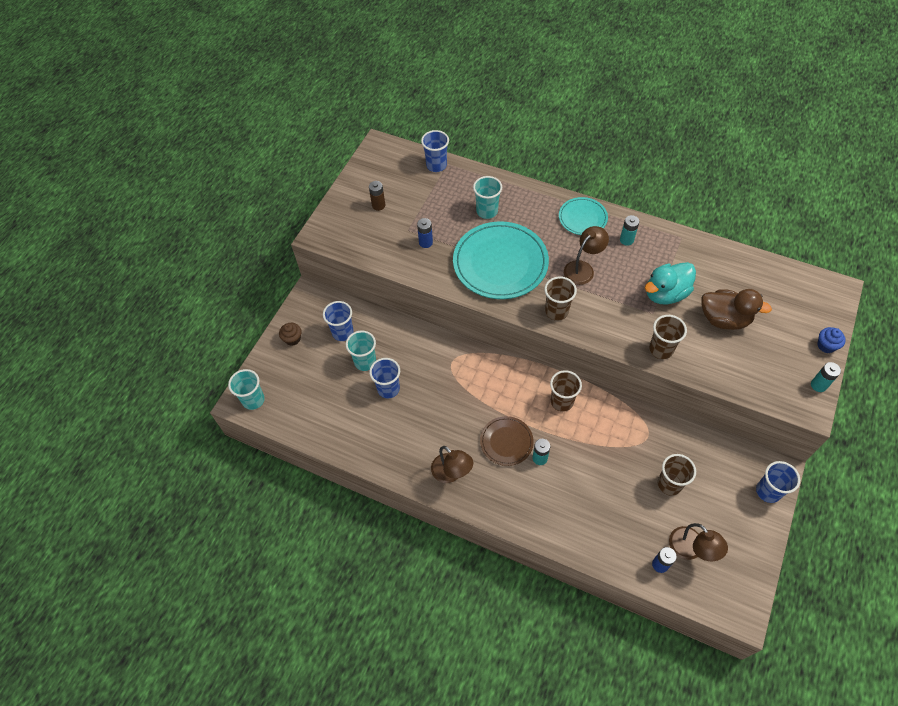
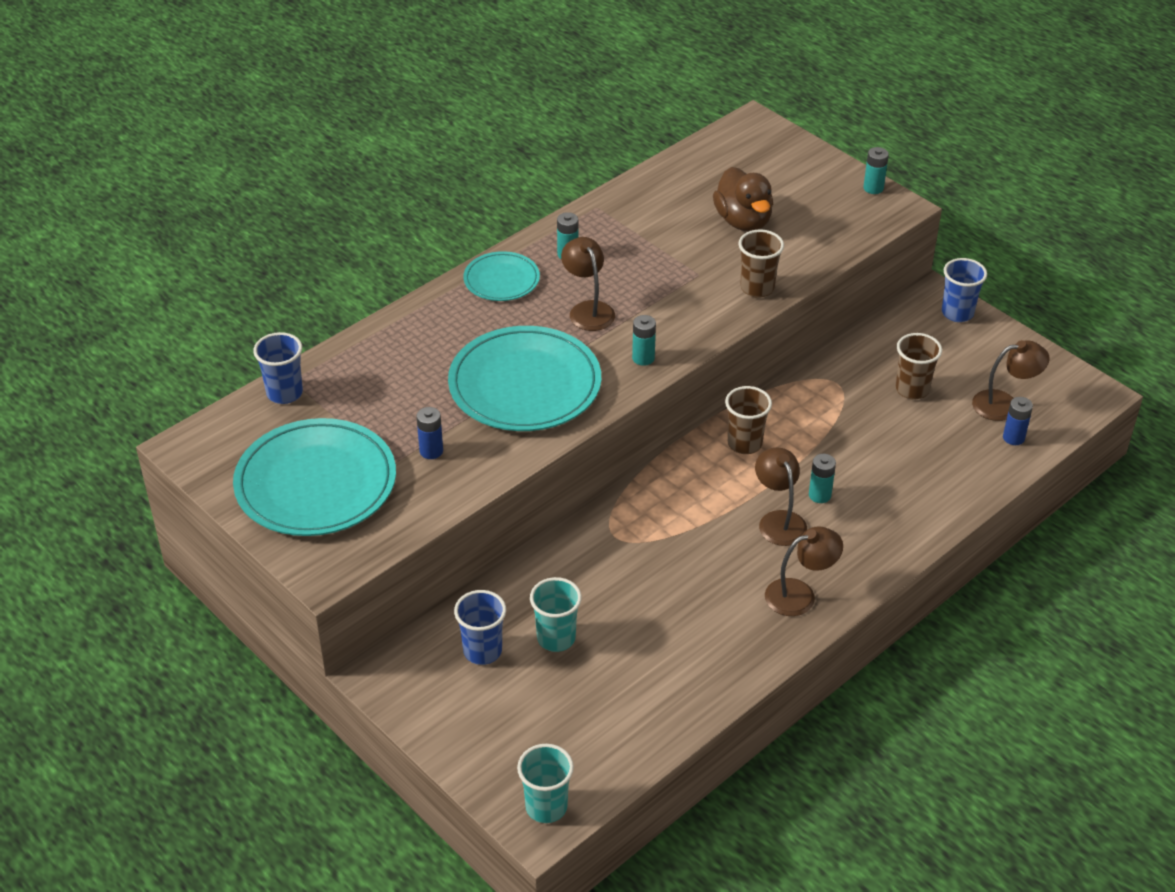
camera: 70 degrees left, 15 degrees down
(292, 339) = (454, 721): brown cupcake -> none
(378, 205) = (316, 483): brown battery -> turquoise plate
(388, 389) = (621, 624): blue cup -> none
(487, 211) = (419, 368): turquoise cup -> none
(506, 442) = (778, 520): brown plate -> brown lamp
(556, 311) = (643, 358): brown cup -> turquoise battery
(665, 294) = (676, 253): turquoise duck -> none
(724, 319) = (743, 221): brown duck -> brown duck turned 120 degrees clockwise
(826, 345) = (824, 161): blue cupcake -> none

